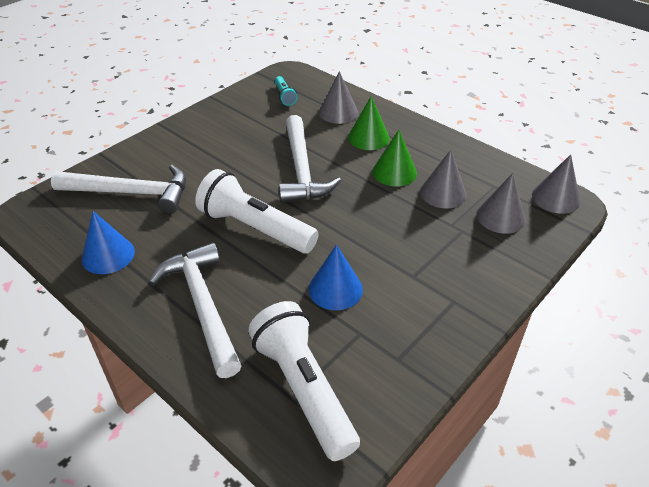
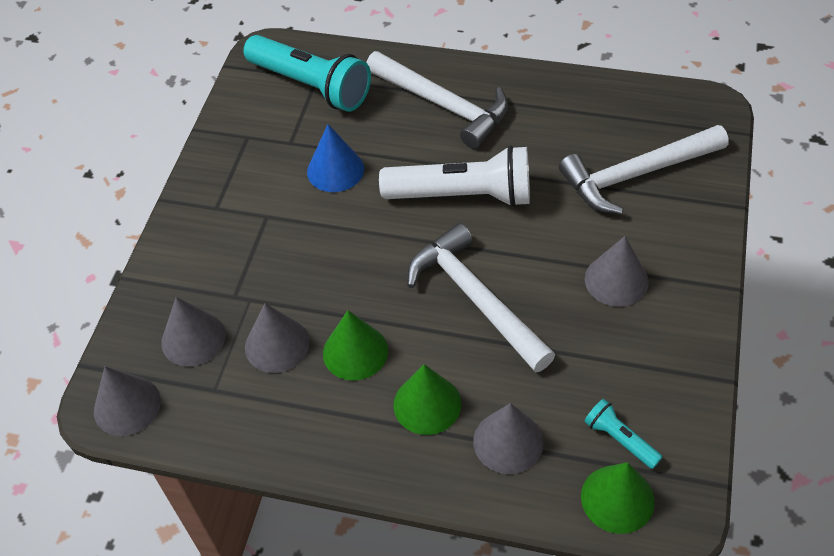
camera: 155 degrees right, 10 degrees up
(108, 255) = (575, 106): blue cone -> none
(213, 148) = (616, 280): none -> grey cone
(304, 388) = (311, 86): white flashlight -> turquoise flashlight
(306, 82) = (617, 498): none -> green cone

